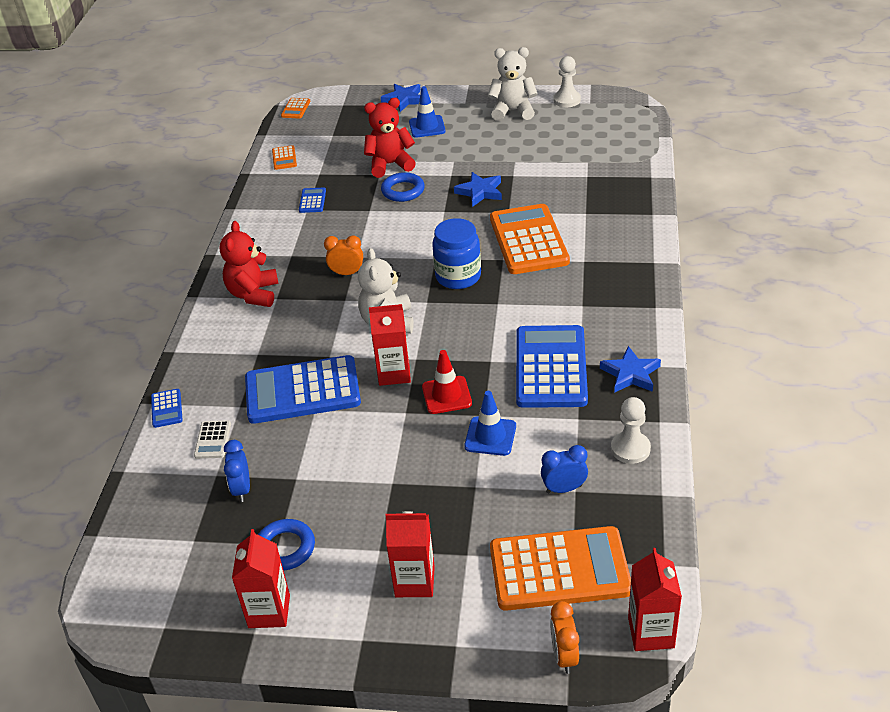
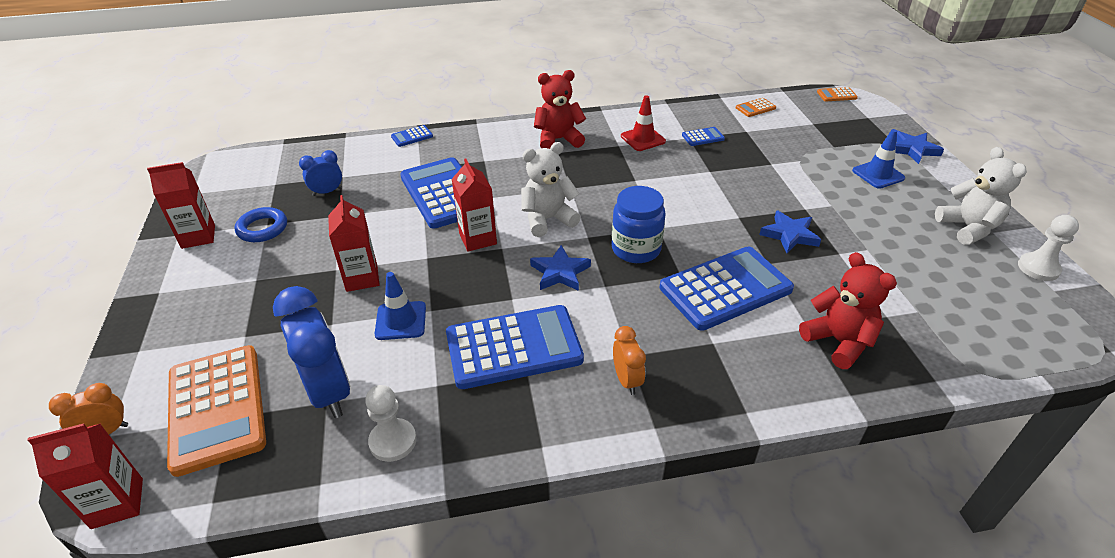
camera: 70 degrees right, 0 degrees up
(213, 440) = (380, 165): white calculator -> none
(347, 273) = (608, 180): orange clock -> orange clock (627, 380)
(390, 164) = (792, 166): red teddy bear -> red teddy bear (838, 342)
(403, 191) = (754, 184): blue ring -> none
(414, 581) = (216, 309): red carton -> red carton (362, 278)
(446, 395) = (454, 279): red traffic cone -> red traffic cone (643, 139)
(528, 240) = (725, 289): orange calculator -> blue calculator
(564, 489) = (329, 392): blue clock -> blue clock, size x1.91
(630, 374) = (520, 421): blue star -> blue star (560, 272)

